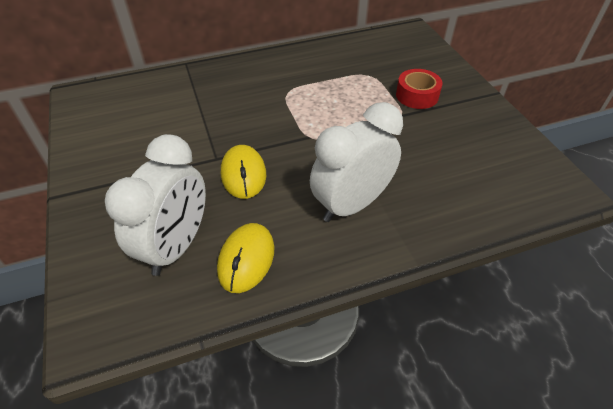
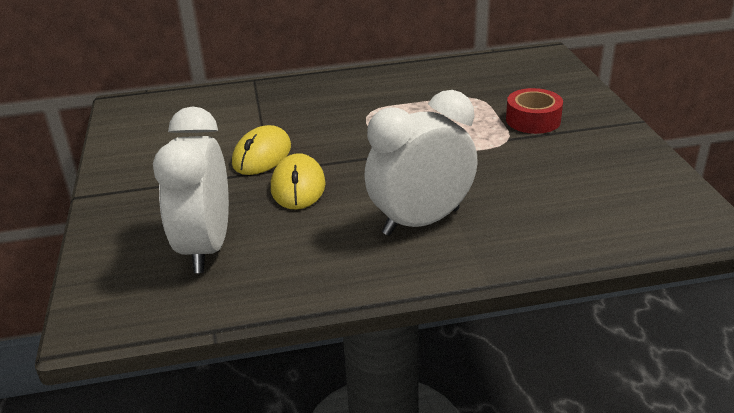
camera: 10 degrees right, 15 degrees down
(177, 246) = (206, 247): white clock -> white clock turned 150 degrees clockwise
(246, 259) = (283, 264): yellow mouse -> yellow mouse (262, 155)

